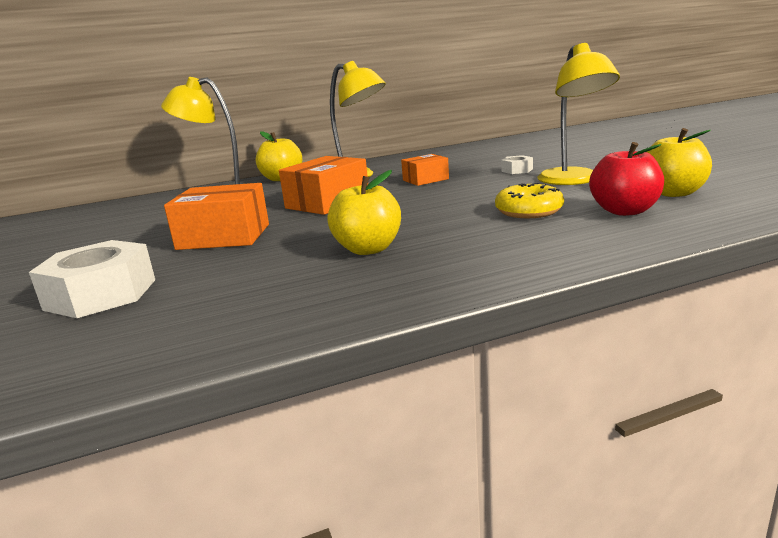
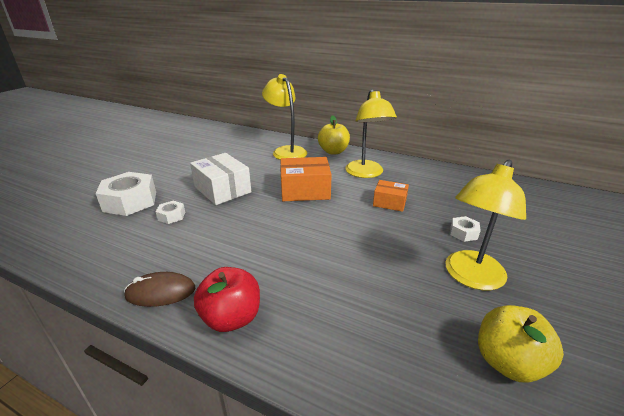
camera: 45 degrees right, 10 degrees up
(214, 272) = (171, 216): none -> white nut
(224, 237) = (222, 189): orange box -> white box
(368, 249) = (235, 249): yellow apple -> none
(375, 297) = (160, 292): none -> brown mouse
(528, 211) = (365, 286): yellow donut -> none
(624, 211) = (417, 346): red apple -> red apple (231, 318)

